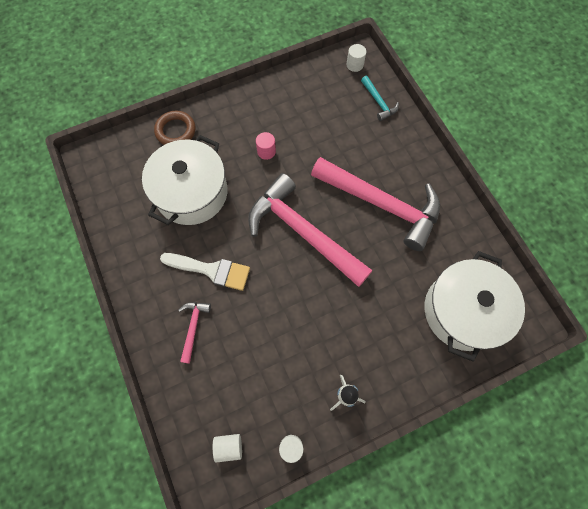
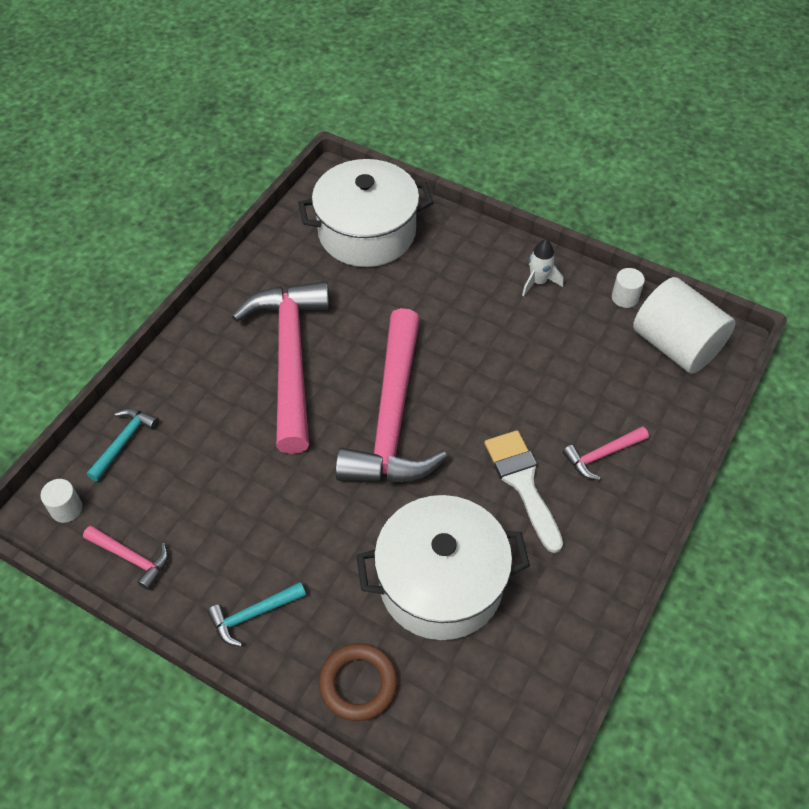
camera: 125 degrees left, 15 degrees down
(229, 447) = (676, 345): white cylinder -> white cylinder, size x2.33
(241, 109) = (253, 615): none -> turquoise hammer
(266, 151) = (305, 531): pink cylinder -> none
(308, 78) = (132, 558): none -> pink hammer

